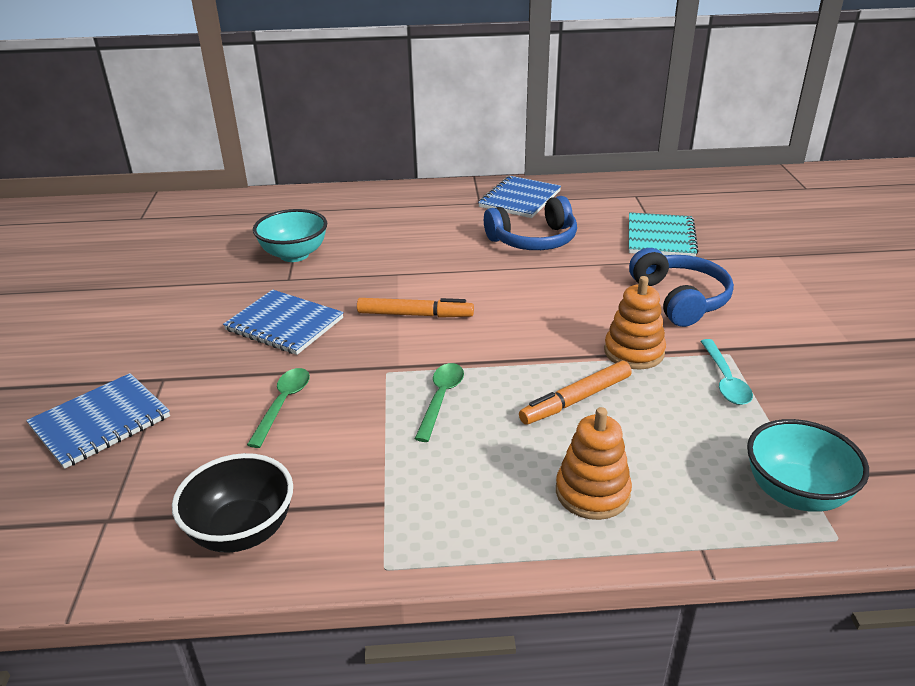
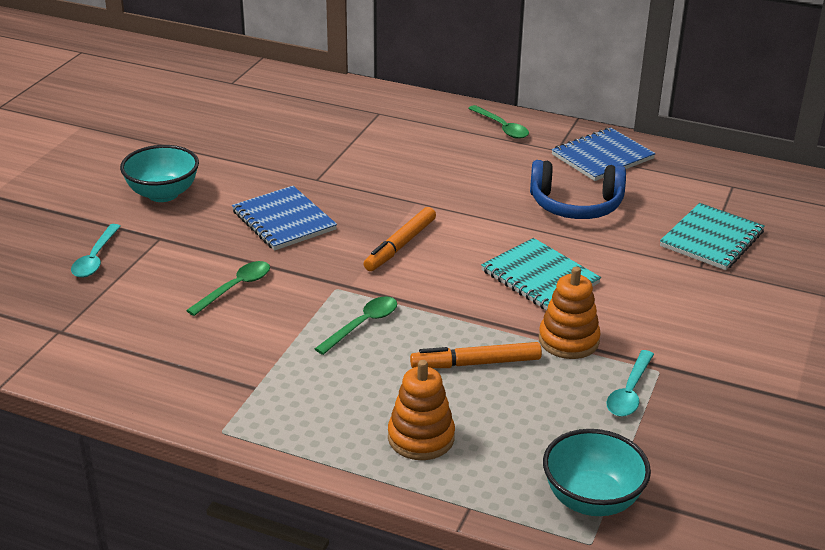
camera: 25 degrees right, 0 degrees up
(101, 422) = (95, 258): blue notebook -> turquoise spoon
(242, 531) = (143, 371): black bowl -> none
(294, 255) = (338, 157): turquoise bowl -> turquoise bowl (163, 194)
(415, 315) = (400, 245): orange marker -> orange marker turned 90 degrees clockwise
(419, 197) = (501, 127): none -> green spoon
(559, 306) = (539, 277): none -> turquoise notebook
(680, 299) = (665, 306): blue headphones -> none

